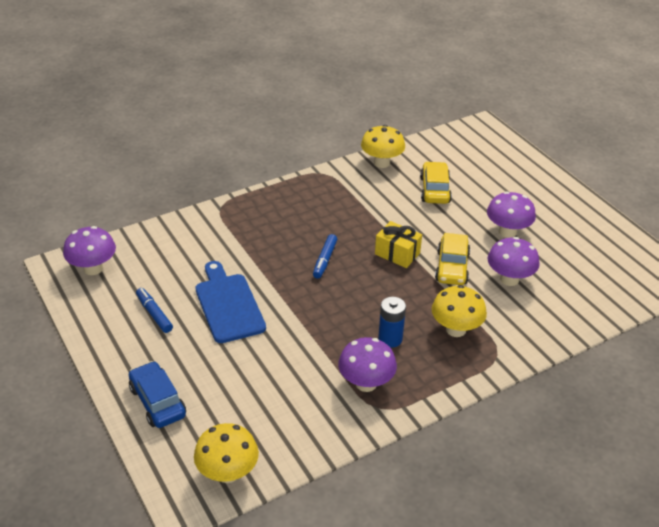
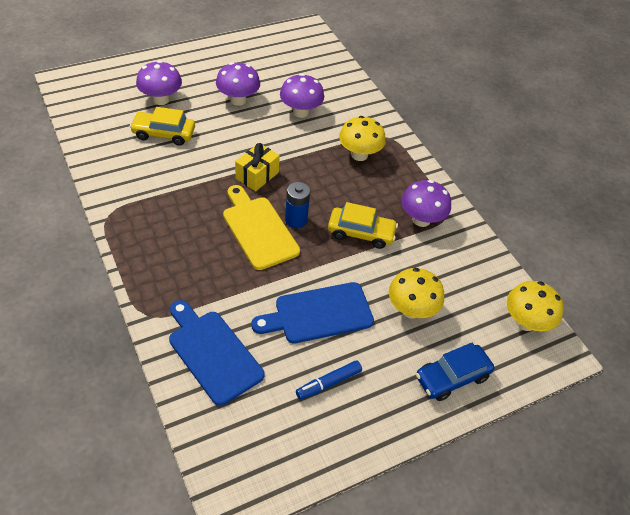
camera: 90 degrees left, 10 degrees up
(93, 268) = (243, 454): purple mushroom -> purple mushroom (161, 99)
(185, 244) = (213, 353): none -> blue cutting board
(325, 260) = (258, 229): blue marker -> yellow cutting board
(381, 163) = (104, 165): yellow mushroom -> yellow mushroom (411, 309)
(390, 339) = (369, 197): blue battery -> blue battery (296, 220)
(452, 267) = (281, 143): yellow car -> yellow car (361, 233)

